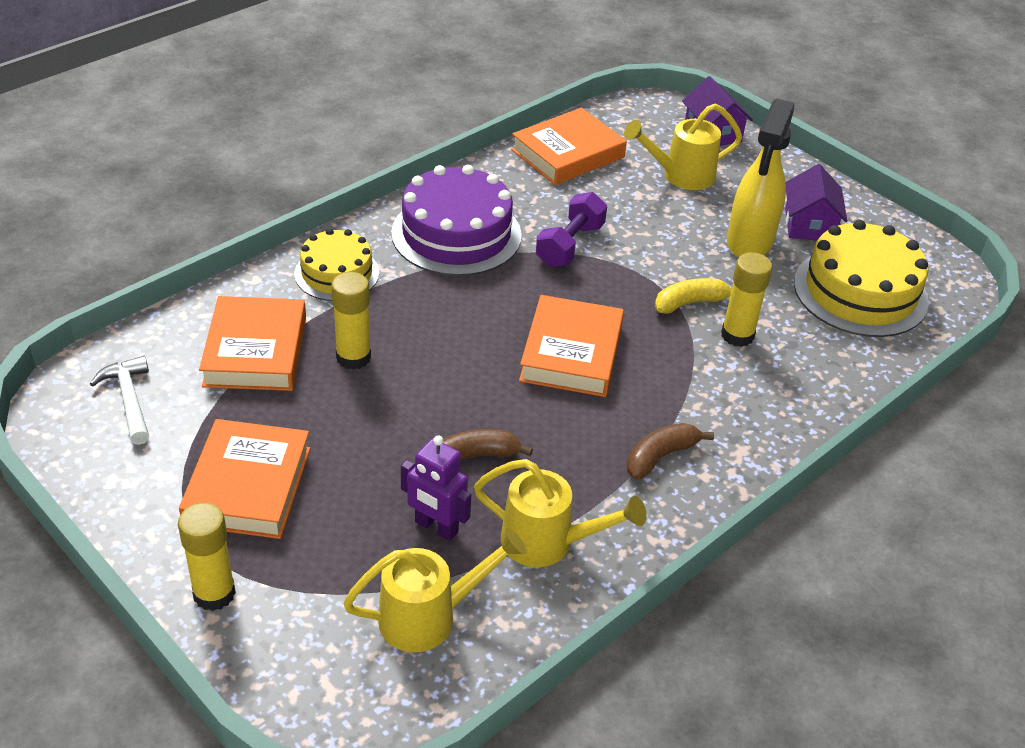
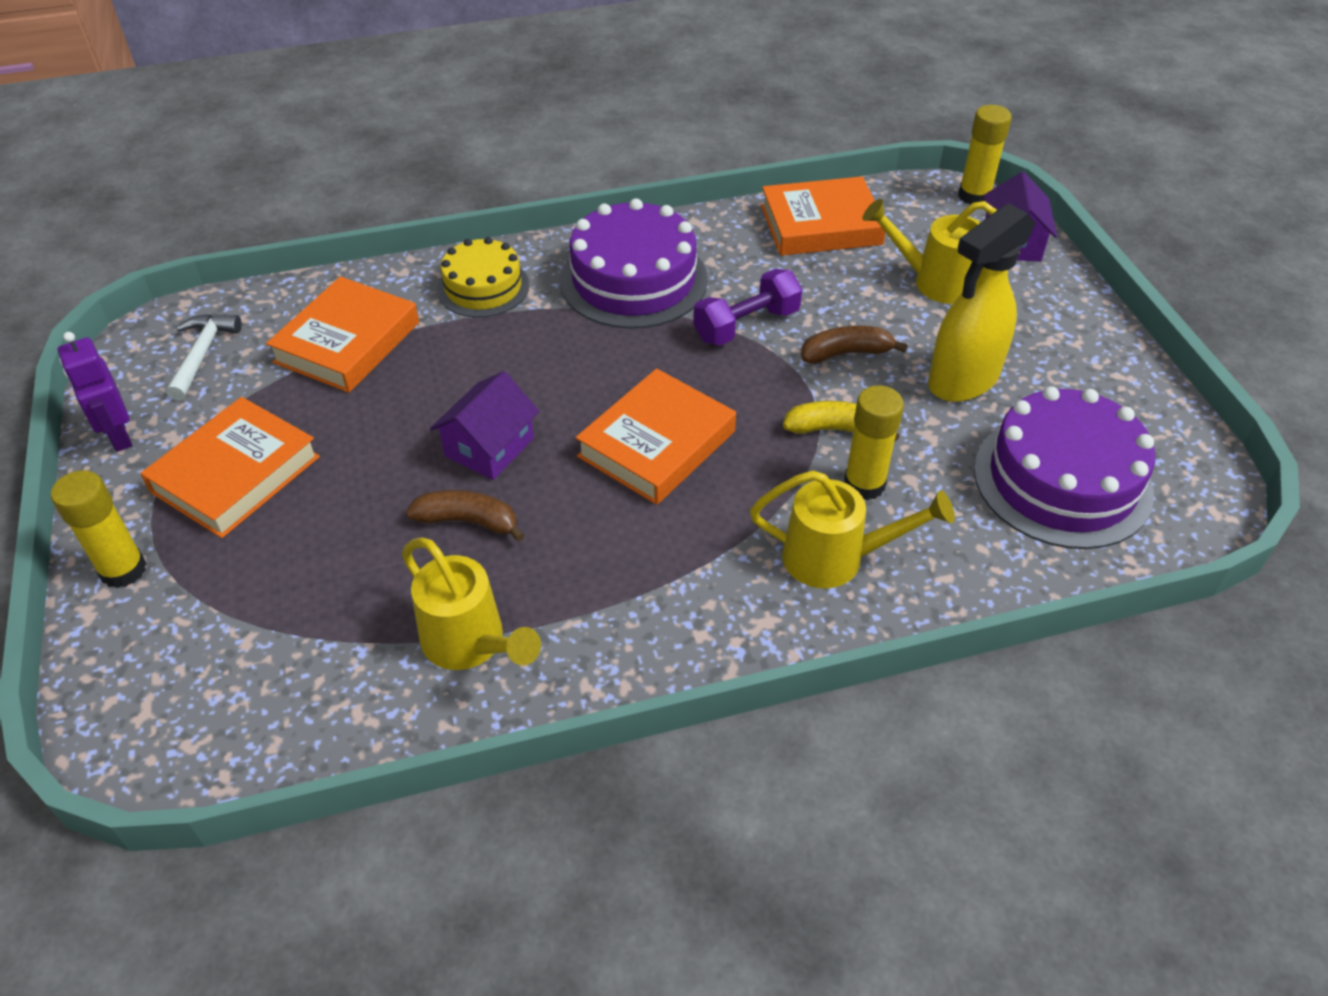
camera: 30 degrees right, 5 degrees up
(353, 357) = (432, 378): yellow glue stick -> yellow glue stick (974, 196)
(428, 617) = (291, 675): yellow watering can -> yellow watering can (835, 558)
(436, 527) = (373, 583): purple robot -> purple robot (118, 436)
(660, 456) = (667, 594): brown banana -> brown banana (846, 353)
(809, 225) = (1055, 381): purple house -> purple house (489, 447)
(860, 292) = (1062, 480): yellow cake -> purple cake

